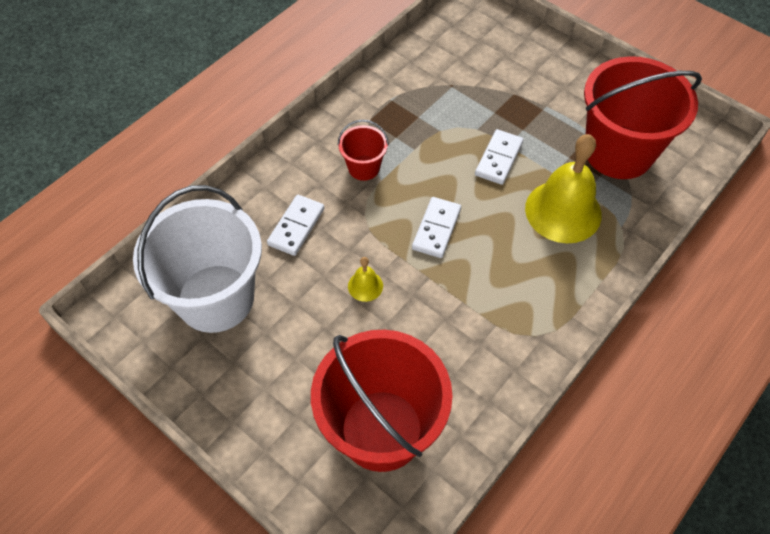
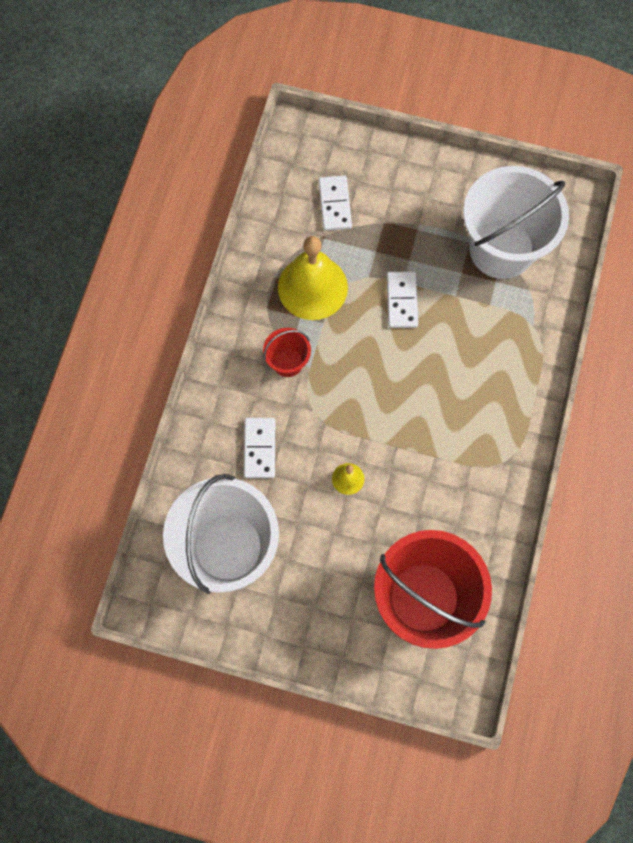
camera: 25 degrees left, 15 degrees up
(436, 229) = (381, 397): white domino -> white domino (334, 204)
(563, 211) = (479, 331): yellow bell -> yellow bell (312, 287)
(618, 152) = (501, 249): red bucket -> white bucket

